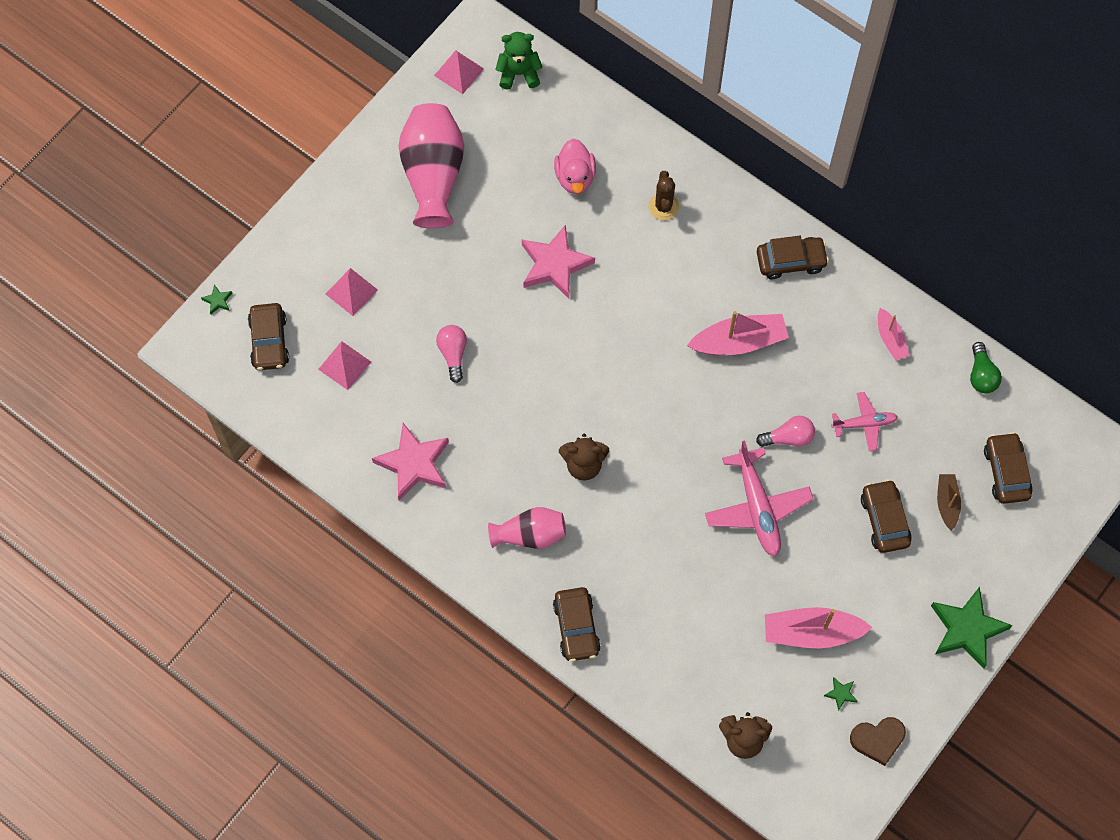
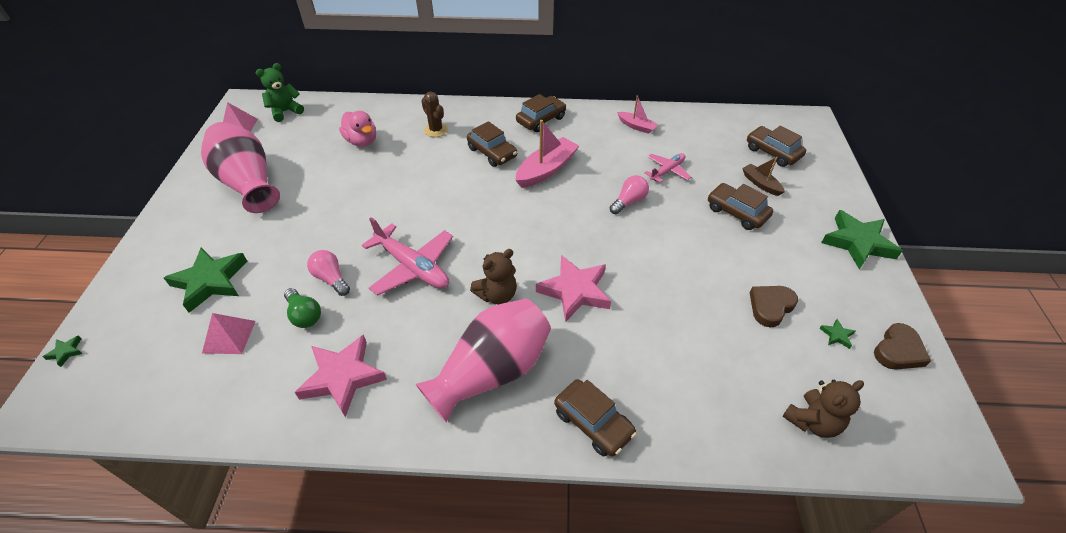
camera: 35 degrees left, 20 degrees down
(269, 341) = (138, 357): brown car -> brown car (492, 153)
(351, 291) = (210, 281): pink pyramid -> green star
(530, 535) = (491, 371): pink vase -> pink vase, size x1.68
(555, 265) = (380, 189): pink star -> pink star (575, 291)
(757, 508) = (650, 251): pink plane -> pink plane (413, 267)
(811, 632) = (770, 307): pink boat -> brown heart
(981, 375) = (704, 118): green light bulb -> green light bulb (304, 315)

